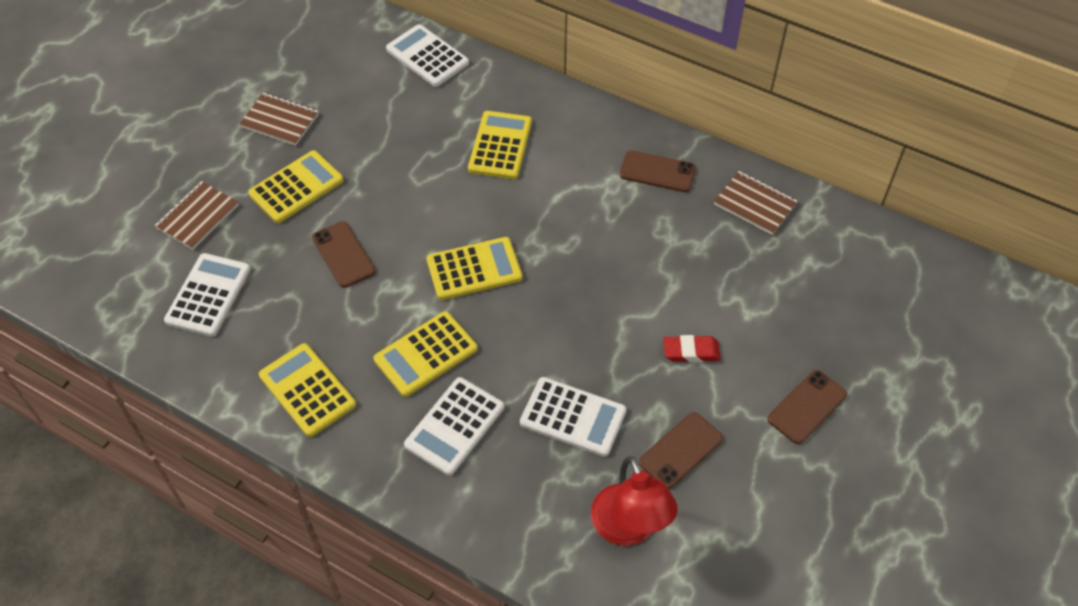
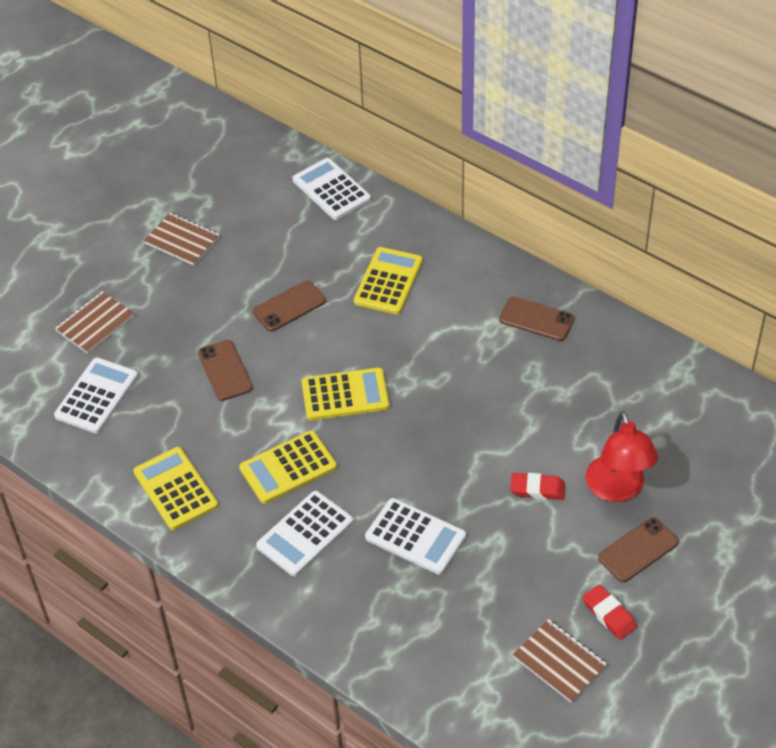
camera: 10 degrees right, 5 degrees down
(296, 187) = (189, 304): yellow calculator -> none
(629, 528) = (450, 639): red lamp -> red lamp (617, 489)
(680, 450) = (510, 576): brown phone -> brown phone (289, 306)
(755, 204) = (626, 358): brown notebook -> brown notebook (559, 662)
(791, 482) = (609, 614): none -> red eraser

